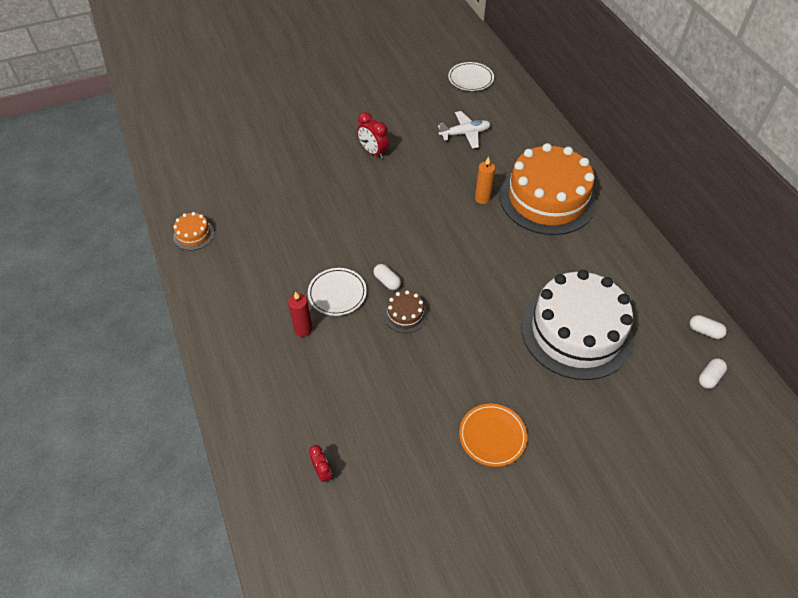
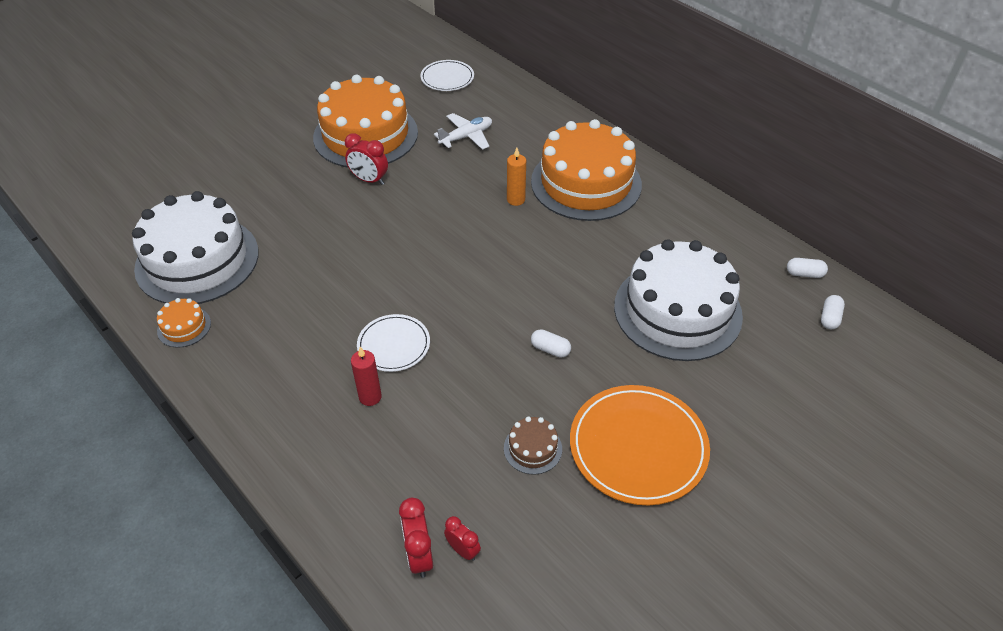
camera: 20 degrees left, 5 degrees down
(222, 184) = (197, 260): none -> white cake
(289, 464) = (419, 555): none -> red clock
(386, 113) = (365, 135): none -> orange cake
(387, 281) = (447, 316): white capsule -> white capsule (550, 349)
(405, 314) = (484, 346): brown cake -> brown cake (532, 448)
(492, 436) = (638, 447): orange plate -> orange plate, size x1.72

